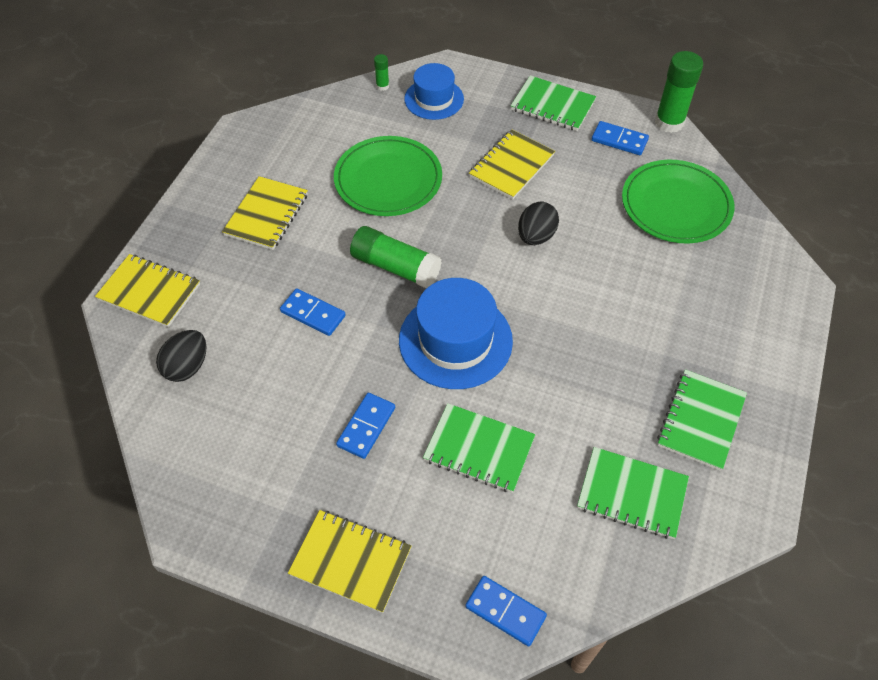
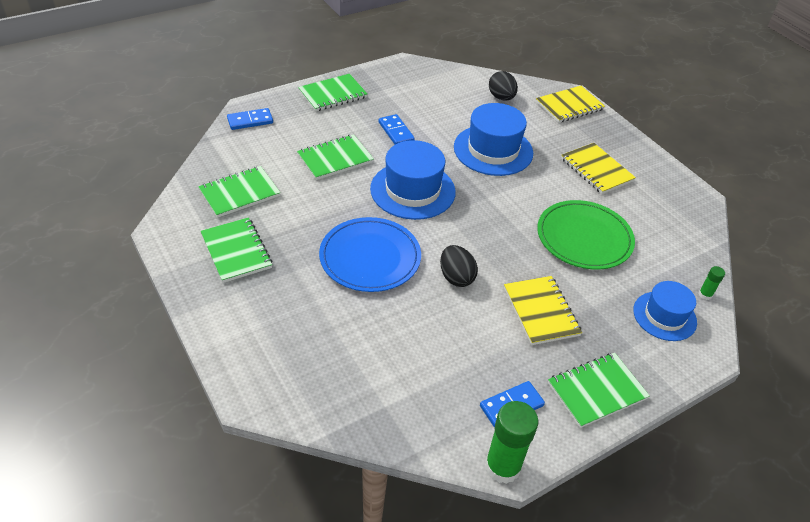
camera: 125 degrees right, 10 degrees down
(313, 314) = (493, 150): blue domino -> blue hat
(350, 562) = (333, 94): yellow notebook -> green notebook
(395, 267) = (496, 198): green glue stick -> none
(584, 310) = (370, 257): none -> blue plate
(676, 205) = (403, 383): green plate -> none

